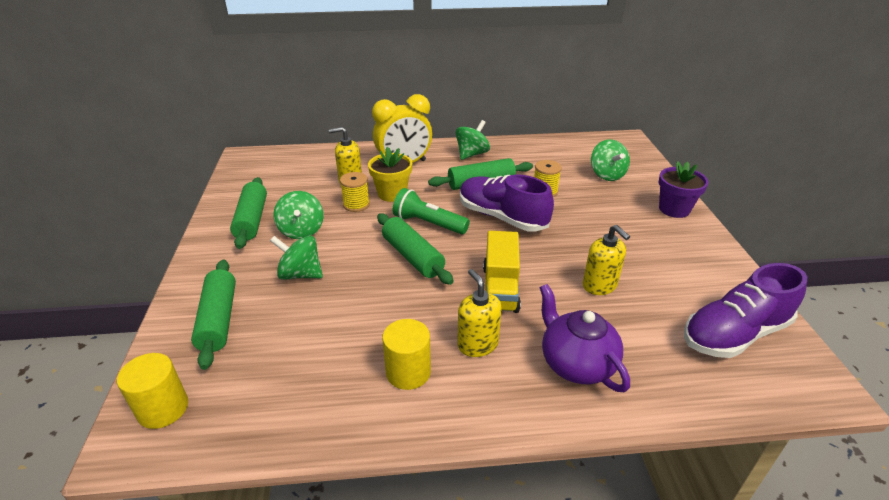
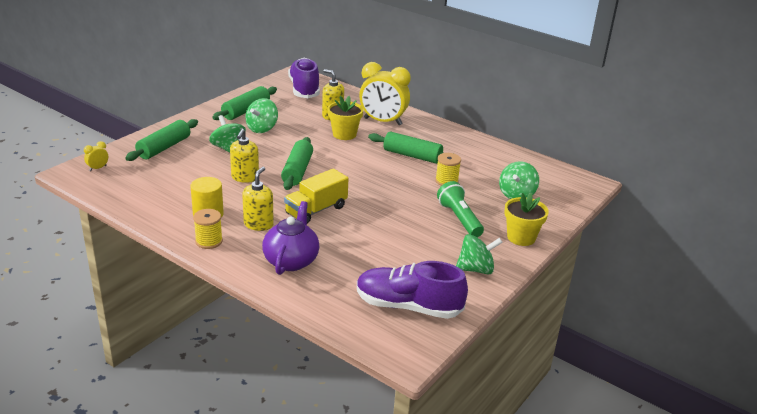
camera: 40 degrees right, 5 degrees down
(163, 408) = (98, 168): yellow cylinder -> yellow clock
(356, 205) = (313, 130): yellow spool -> yellow spool (209, 241)
(428, 224) = (336, 160): green flashlight -> green flashlight (459, 219)
(472, 154) = (441, 136): green spinning top -> green spinning top (476, 269)
(502, 217) = (387, 179): purple shoe -> purple shoe (304, 89)
(599, 285) = (376, 241): yellow soap dispenser -> yellow soap dispenser (245, 177)
(674, 209) = (521, 237): purple flower pot -> yellow flower pot

